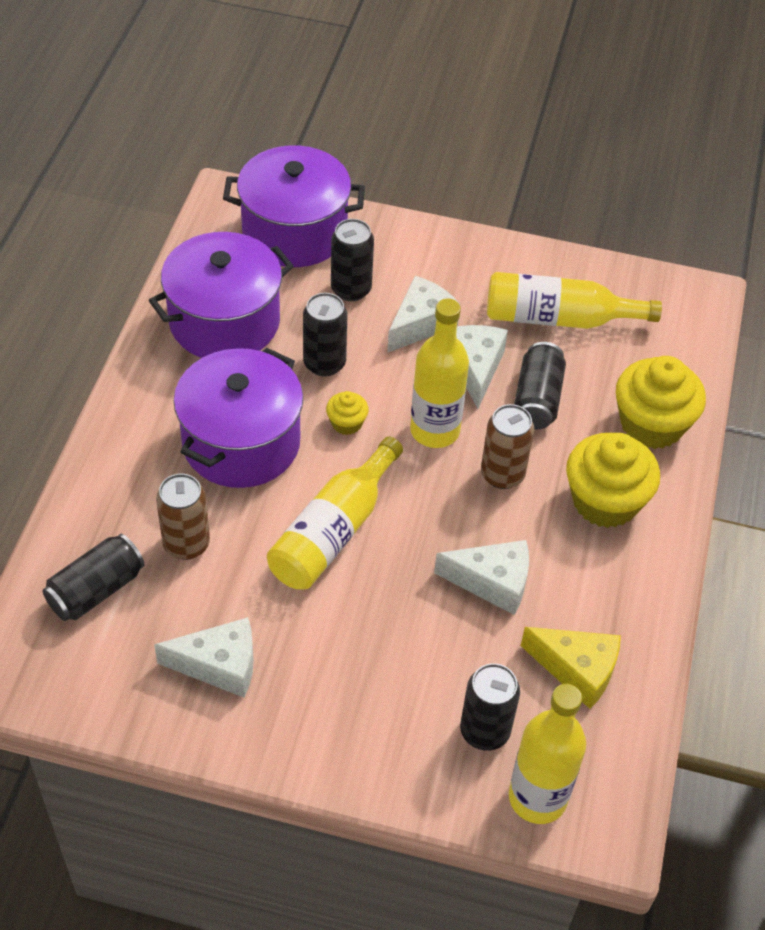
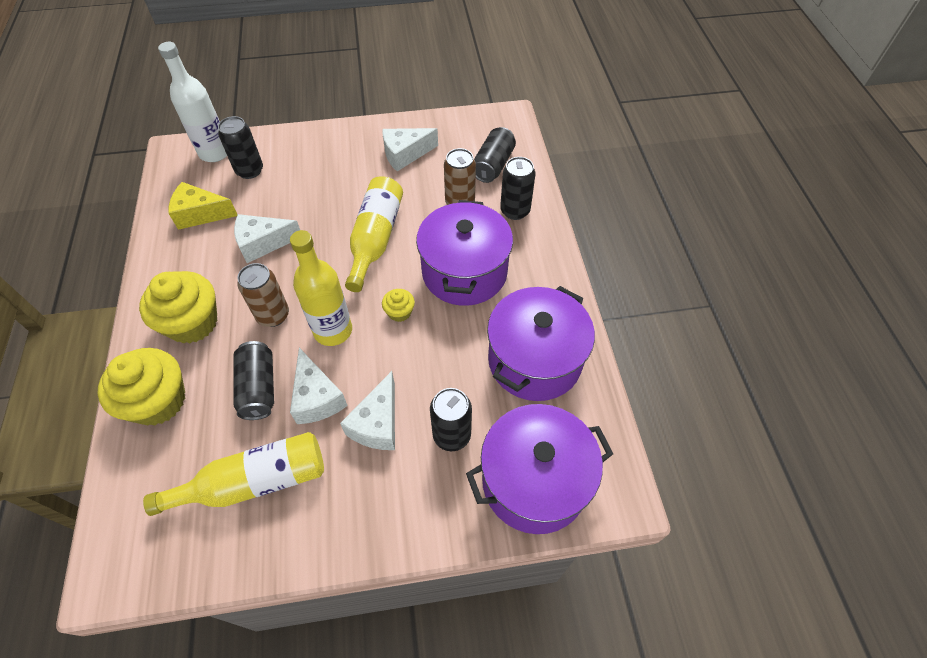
camera: 160 degrees right, 5 degrees up
(324, 363) = (439, 354): black can -> black can (515, 211)
(537, 798) = (215, 153): yellow bottle -> white bottle

